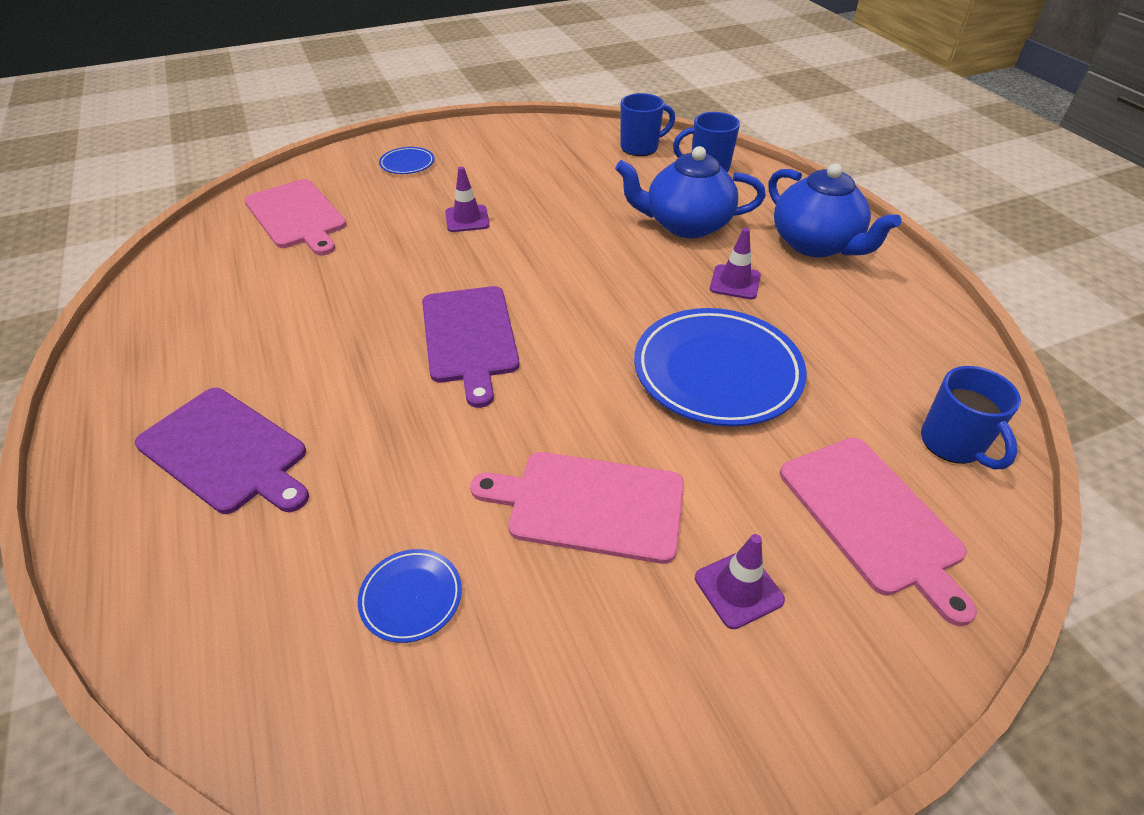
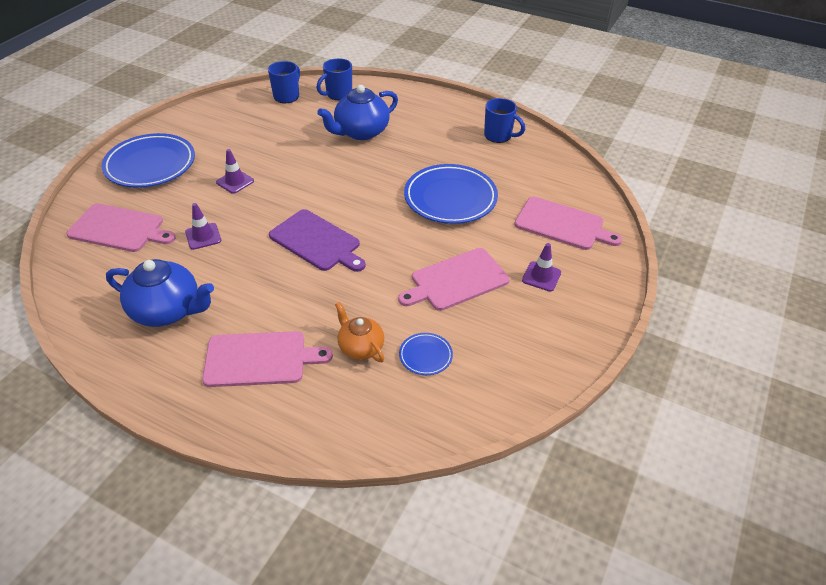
camera: 40 degrees left, 0 degrees up
(226, 452) = (260, 359): purple cutting board -> pink cutting board
(348, 518) = (360, 347): none -> orange teapot
(407, 164) = (150, 165): blue plate -> blue plate, size x2.17
(735, 282) = (415, 152): purple traffic cone -> purple traffic cone (203, 236)
(816, 244) = (433, 115): blue teapot -> blue teapot (167, 310)
(953, 444) = (565, 181): blue mug -> blue mug (499, 136)

